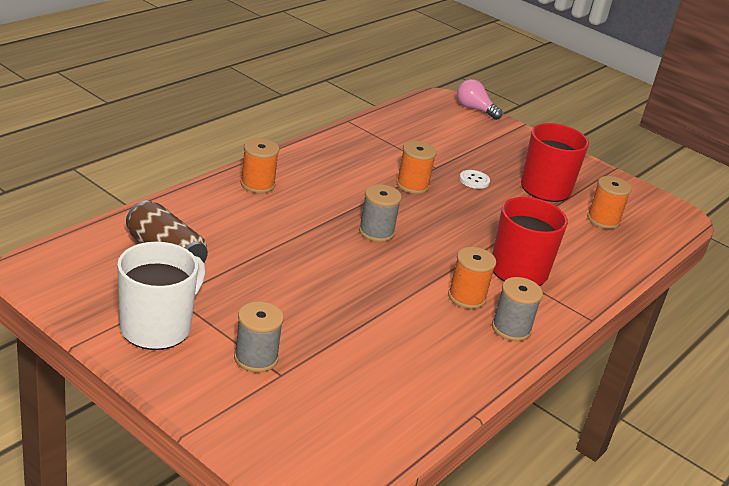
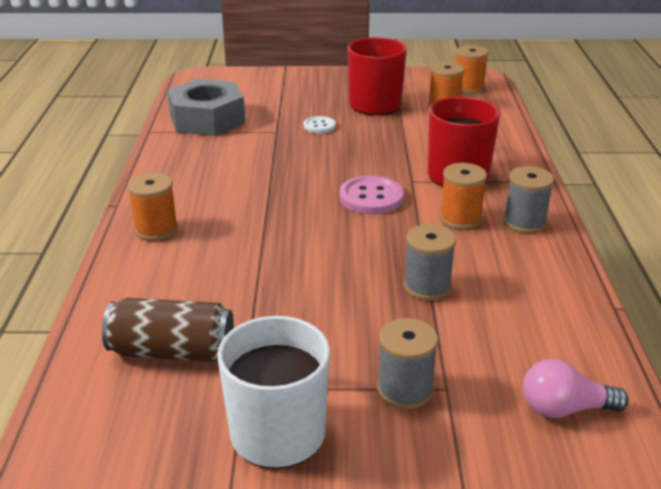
camera: 35 degrees left, 0 degrees up
(376, 232) = (317, 209): grey spool -> grey spool (427, 286)
(400, 133) = (207, 119): none -> grey nut
(412, 185) = (282, 155): orange spool -> orange spool (468, 88)
(427, 247) = (371, 197): none -> pink button
(474, 109) = (233, 73): pink light bulb -> pink light bulb (564, 409)

